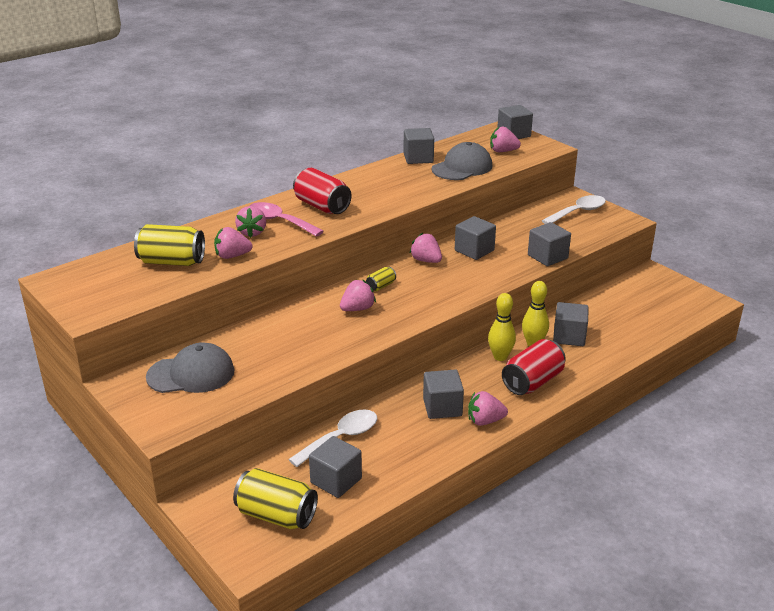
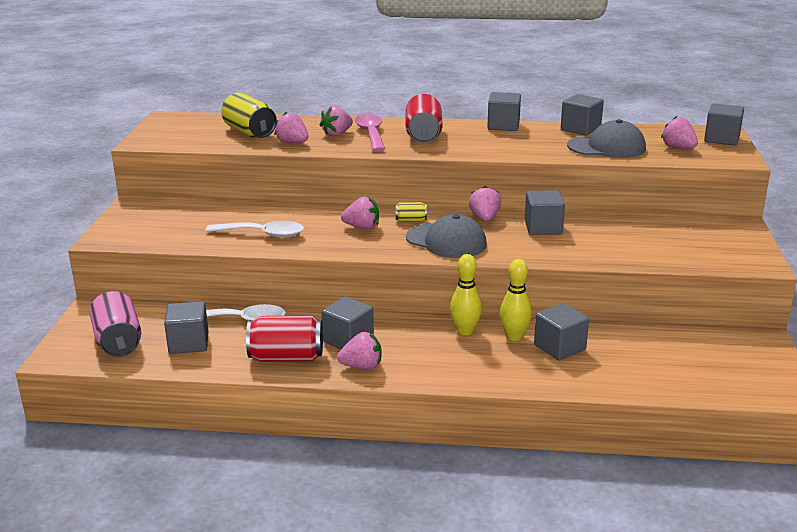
camera: 45 degrees right, 5 degrees down
(191, 374) = (179, 217): grey cap -> grey cap (446, 241)
(276, 515) = (118, 341): yellow can -> pink can
(485, 421) = (362, 366): pink strawberry -> pink strawberry turned 135 degrees clockwise
(532, 382) = (456, 362): red can -> red can (286, 357)
(547, 257) = (604, 258): grey cube -> grey cube (503, 126)
(578, 212) = (717, 238): white spoon -> white spoon (263, 234)

